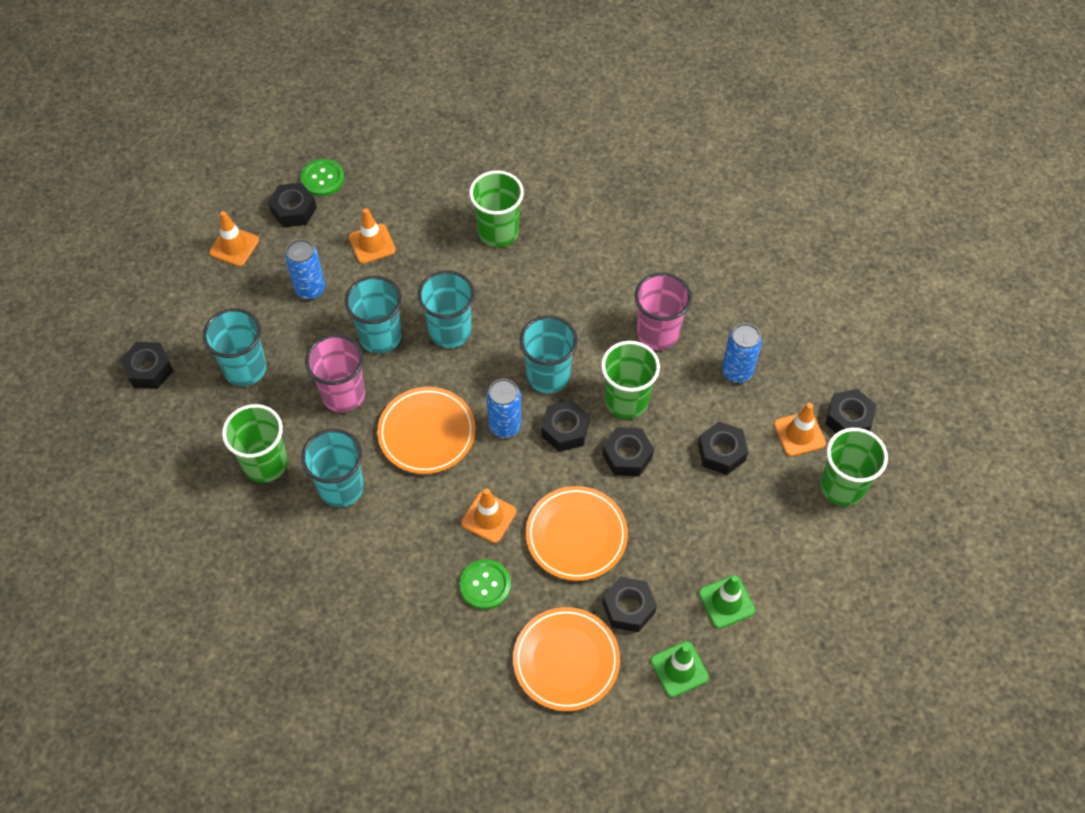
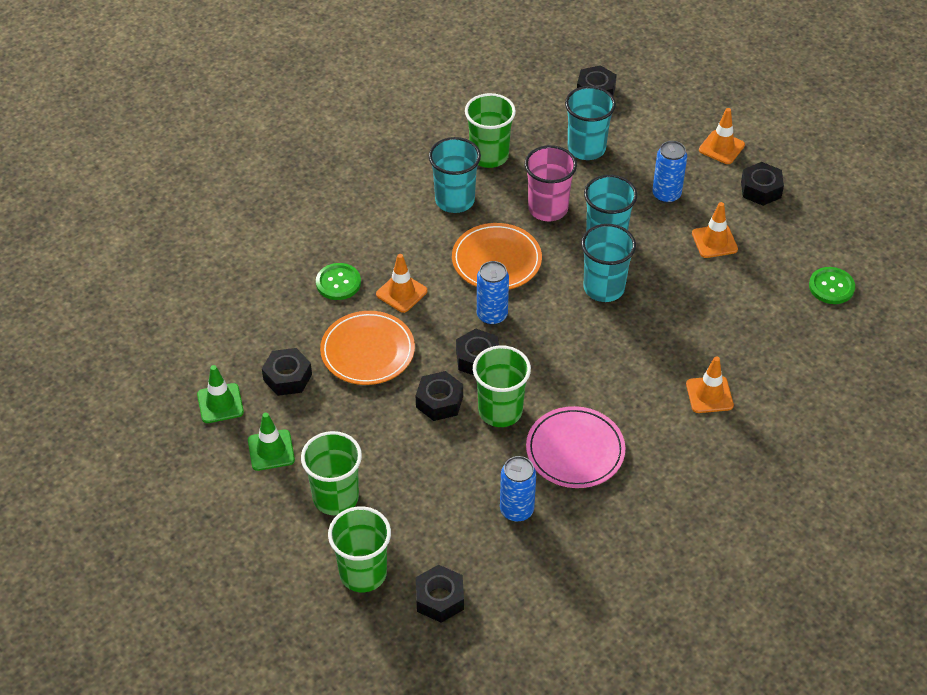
camera: 100 degrees right, 10 degrees down
(322, 179) = (798, 212): green button -> green button (831, 287)
(498, 232) = (719, 338): green cup -> green cup (335, 497)
(548, 376) = (540, 354): turquoise cup -> none
(566, 660) = (254, 327): orange plate -> none
(657, 333) = (575, 450): pink cup -> pink plate
(721, 452) = (426, 477): black nut -> none
(799, 434) = (431, 549): orange traffic cone -> orange traffic cone (709, 395)

